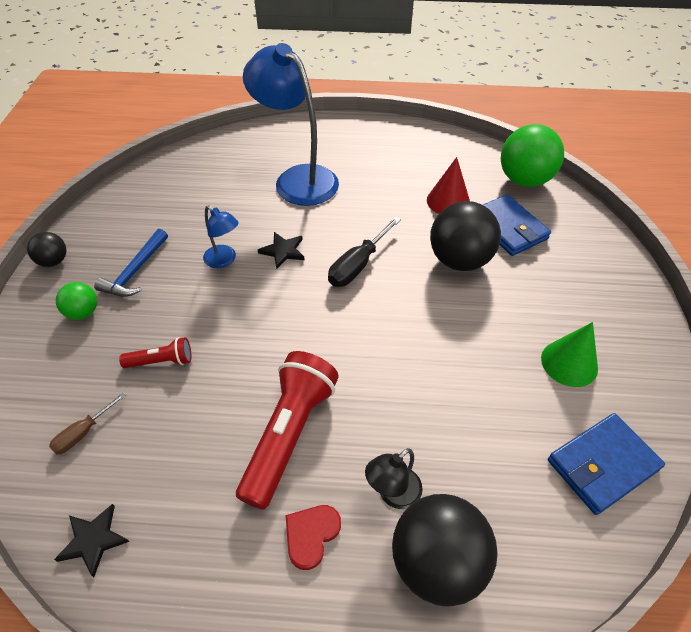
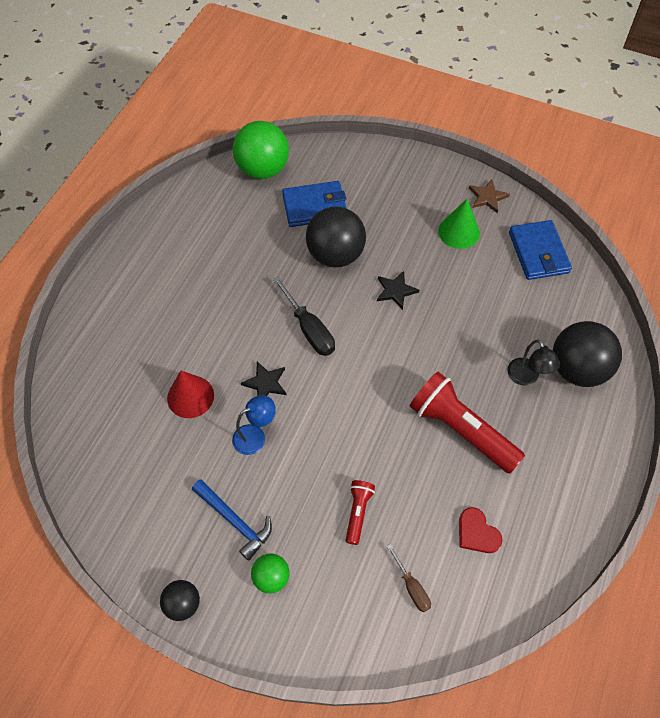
camera: 70 degrees left, 10 degrees up
(93, 540) = (509, 586): black star -> black star (395, 291)
(297, 179) = (168, 343): blue lamp -> none
(311, 535) = (542, 436): red heart -> red heart (477, 533)
(448, 201) = (262, 234): red cone -> red cone (190, 396)
(647, 381) = (487, 197): none -> brown star

